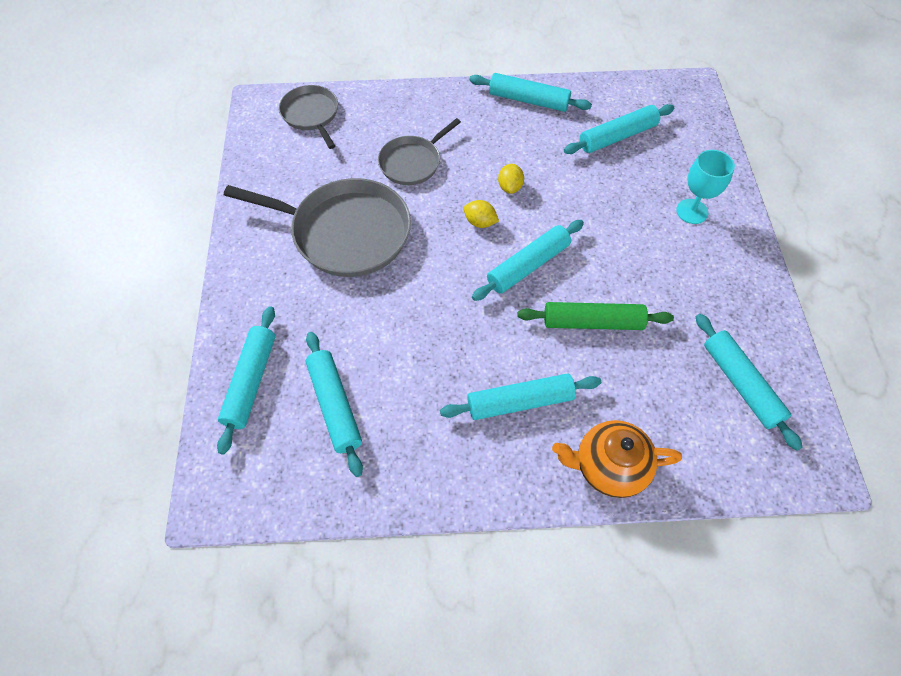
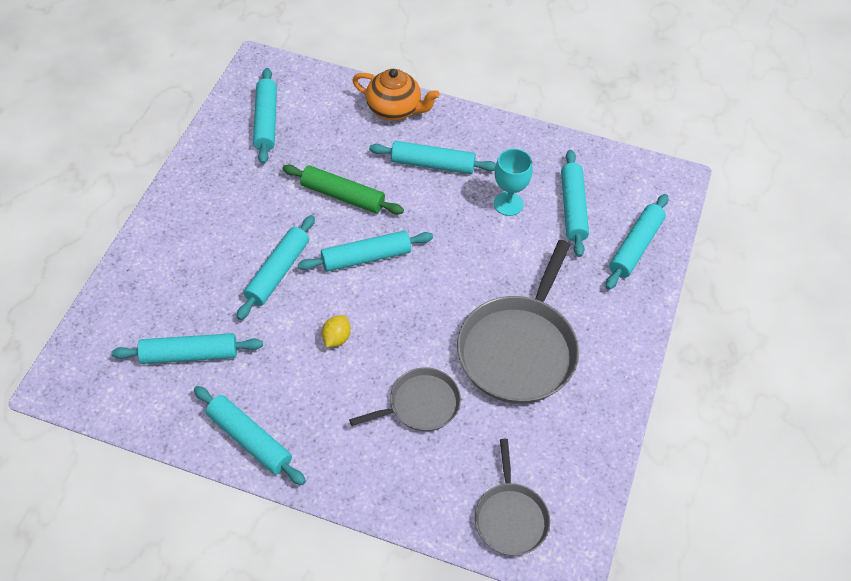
camera: 160 degrees left, 5 degrees down
(345, 232) = (519, 349): grey pan -> grey pan turned 105 degrees counterclockwise
(480, 222) = (386, 312): yellow lemon -> none
(598, 223) = (278, 272): none -> turquoise rolling pin
(692, 211) = (186, 252): turquoise goblet -> turquoise goblet (508, 204)

